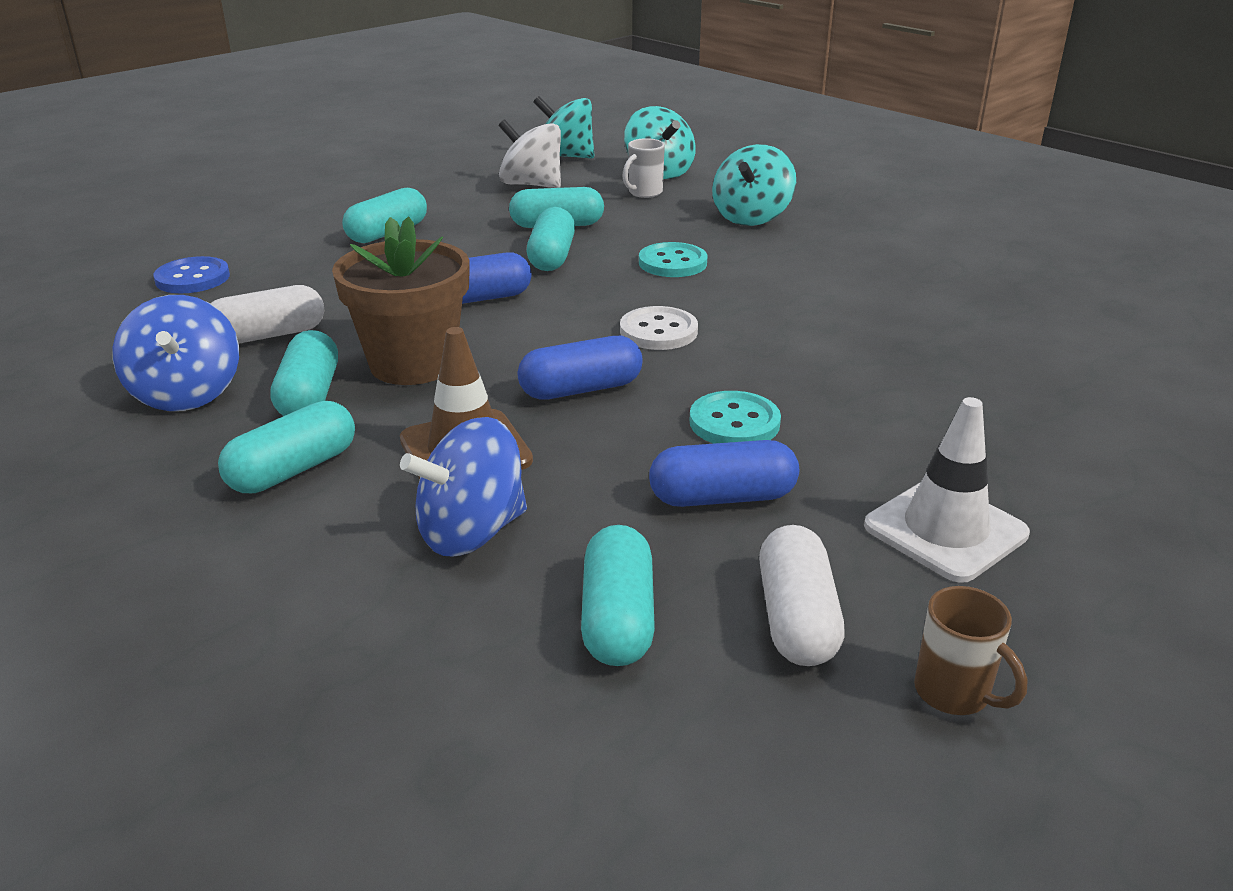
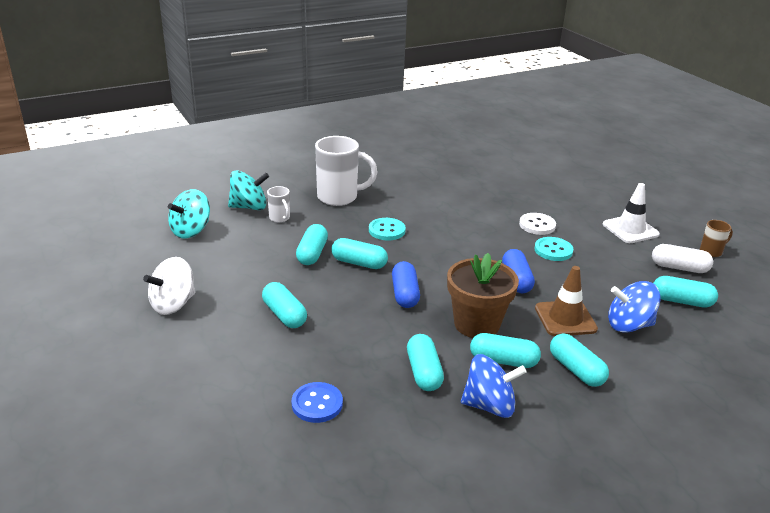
camera: 75 degrees left, 0 degrees up
(268, 335) = (424, 372): white capsule -> turquoise capsule
(471, 532) = (629, 325): blue spinning top -> blue spinning top turned 105 degrees clockwise
(531, 185) = (236, 251): white spinning top -> white spinning top (173, 304)
(658, 331) = (464, 250): white button -> white button (537, 225)
(722, 497) = (608, 265): blue capsule -> none
(751, 217) = (339, 197): turquoise spinning top -> white mug

